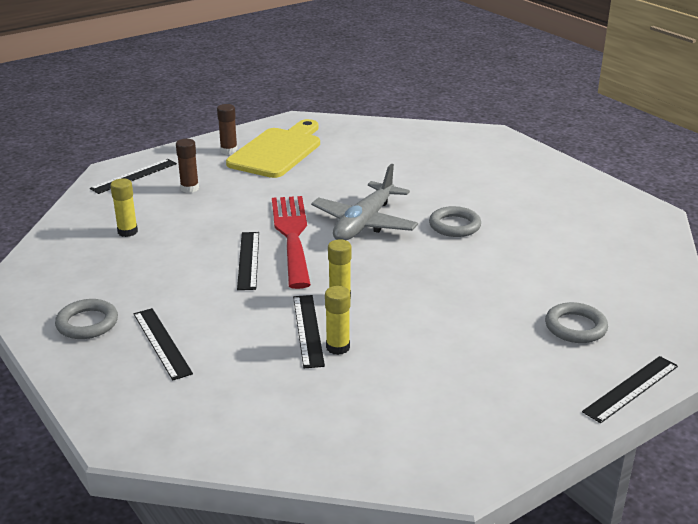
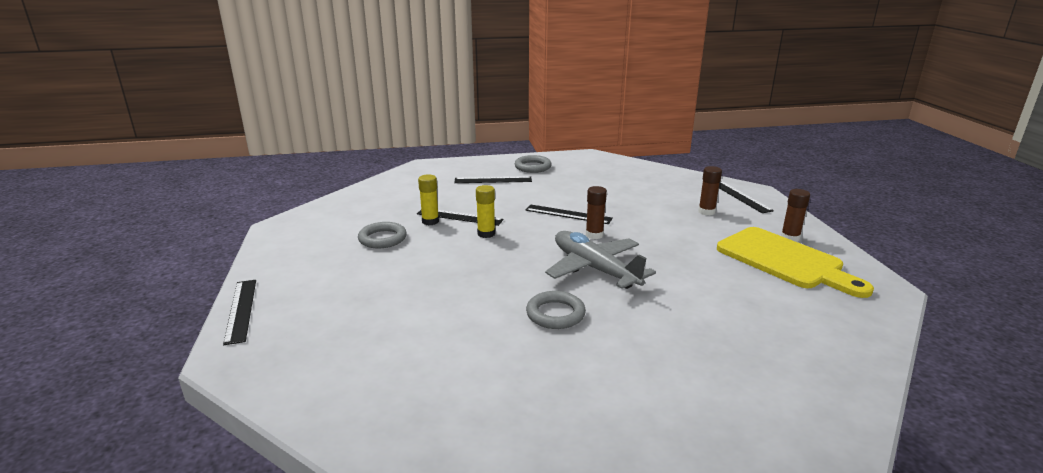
camera: 115 degrees right, 5 degrees down
(127, 232) = (640, 185): yellow glue stick -> none
(292, 235) = (594, 235): red fork -> brown glue stick
(575, 327) = (333, 317): grey ring -> grey ring (382, 239)

